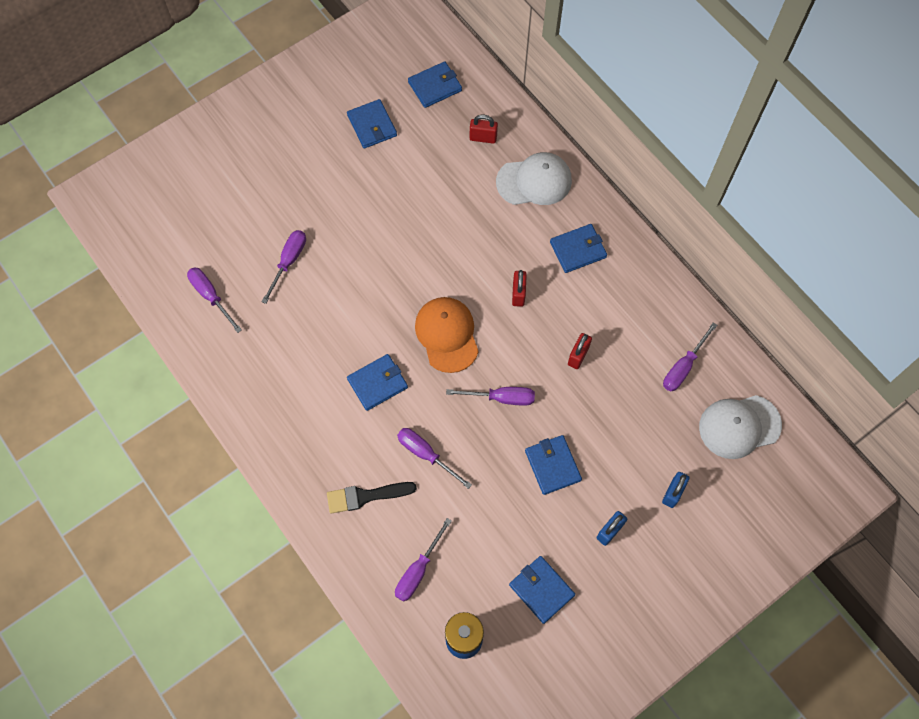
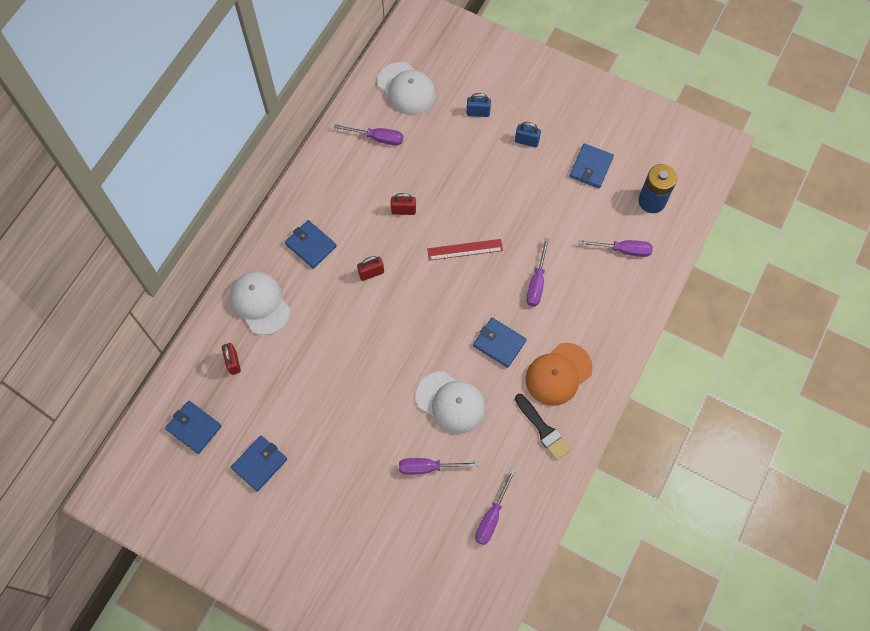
camera: 115 degrees left, 0 degrees up
(340, 309) = (451, 402): none -> white cap
(366, 496) = (591, 310): black brush -> black brush (543, 429)
(447, 335) = (432, 310): orange cap -> orange cap (558, 374)
(501, 398) = (465, 249): purple screwdriver -> red ruler
(553, 465) = (499, 194): blue wallet -> none

